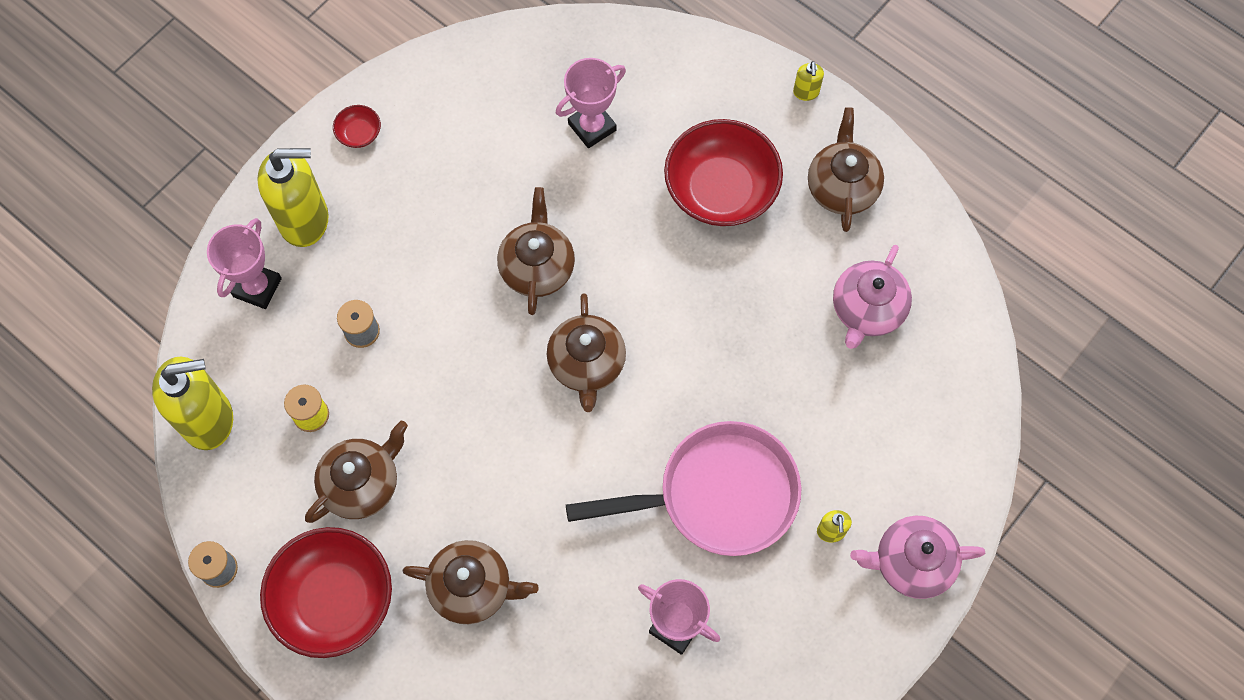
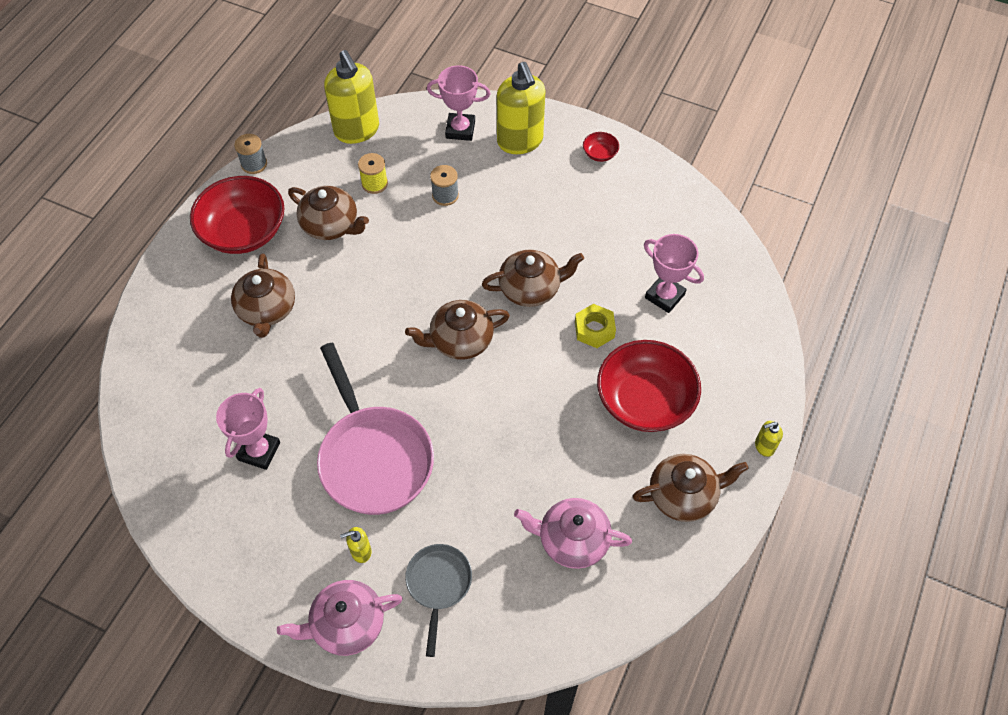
camera: 75 degrees right, 10 degrees down
(615, 213) = (594, 329): none -> yellow nut
(887, 457) = (438, 585): none -> grey pan
(911, 562) = (346, 624): pink teapot -> pink teapot turned 90 degrees counterclockwise

